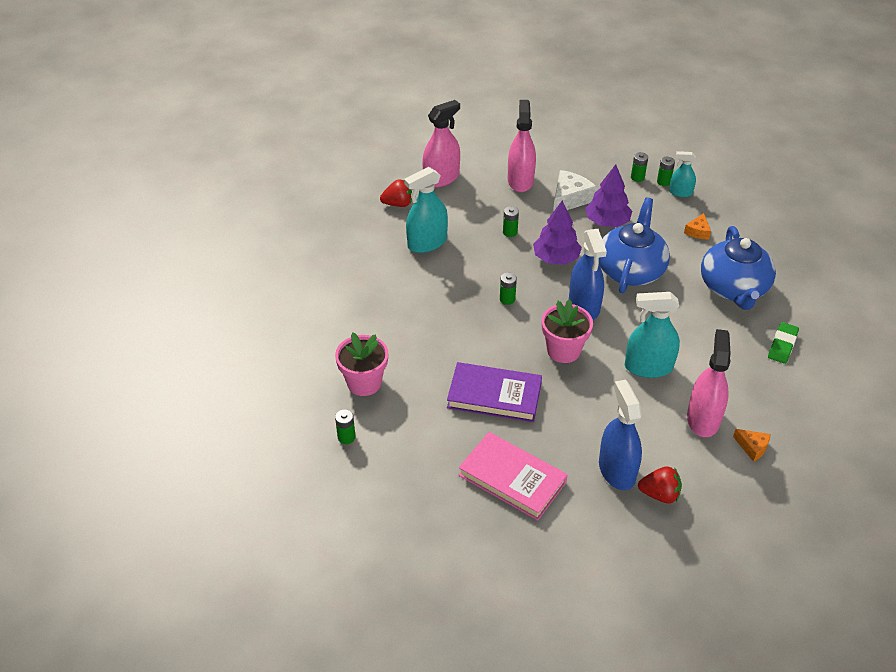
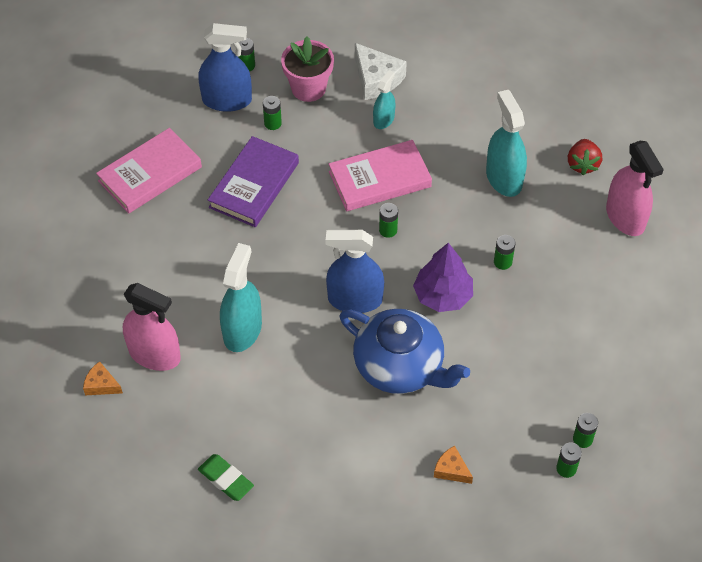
camera: 105 degrees right, 10 degrees up
(416, 399) = (272, 123): none -> green battery
(456, 314) = (380, 179): none -> pink book
(520, 181) = (603, 299): pink spray bottle -> none
(563, 350) = (293, 260): pink flower pot -> none
(570, 199) = (553, 344): white cheese -> white cheese (376, 79)
(607, 222) = (497, 371): purple tree -> none
(617, 470) = (124, 257): blue spray bottle -> blue spray bottle (227, 100)
(659, 494) = (83, 283): red strawberry -> none
(680, 192) = (538, 481): turquoise spray bottle -> turquoise spray bottle (383, 119)
(733, 288) = (335, 467): blue teapot -> none
(752, 447) = (101, 385): orange cheese -> orange cheese turned 60 degrees clockwise

